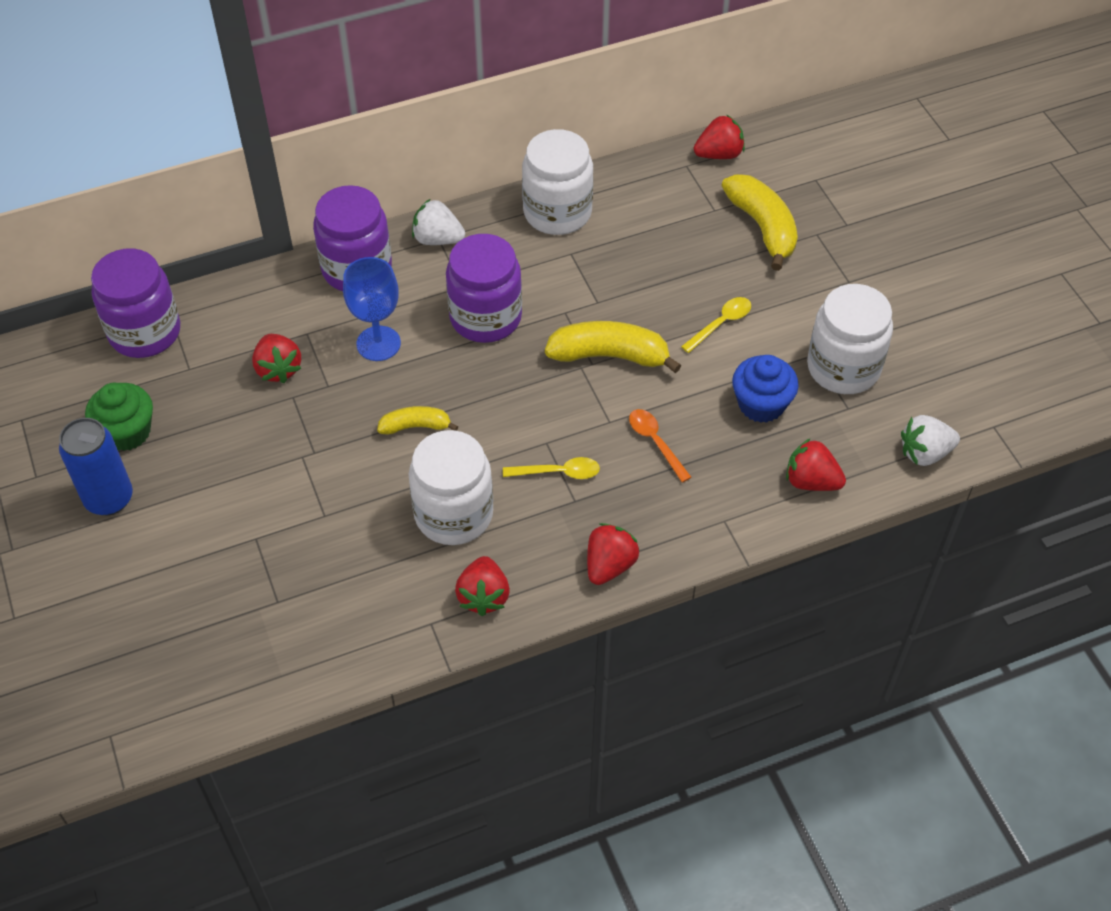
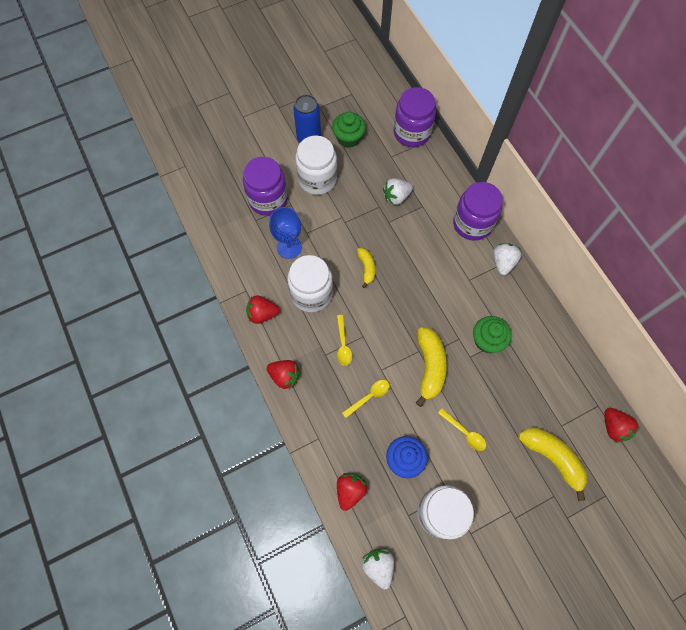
camera: 85 degrees right, 15 degrees up
(278, 369) = (396, 197): red strawberry -> white strawberry
(378, 343) = (420, 242): blue goblet -> blue goblet (289, 247)
(485, 317) = (448, 295): purple jar -> purple jar (268, 199)
(557, 212) = (538, 327): white jar -> white jar (317, 179)
(571, 277) = (487, 340): none -> green cupcake
(655, 442) = (369, 396): orange spoon -> yellow spoon
(762, 227) = (552, 458): yellow banana -> yellow banana turned 105 degrees counterclockwise

